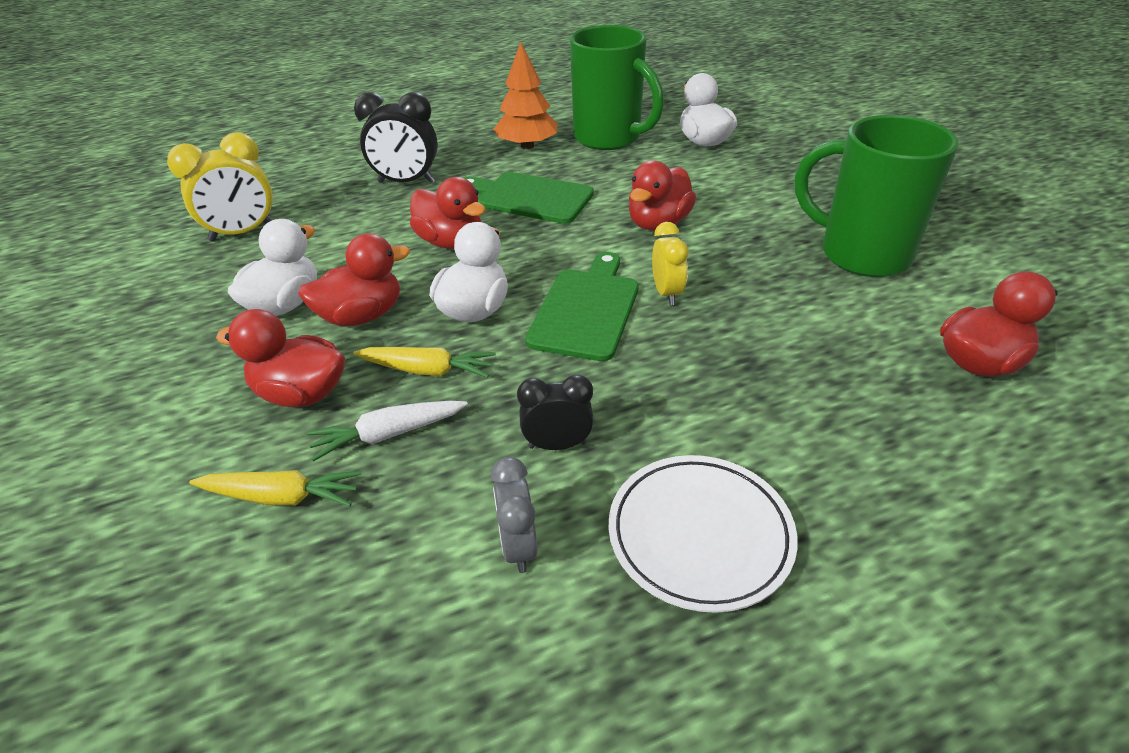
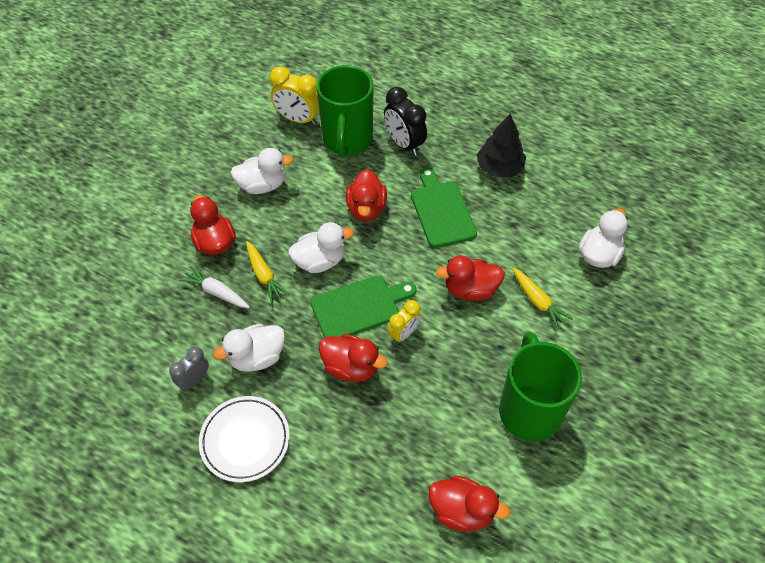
camera: 50 degrees right, 15 degrees up
(282, 497) = (161, 284): yellow carrot -> yellow carrot (538, 302)
(361, 316) = (279, 221): red duck -> red duck (351, 367)
(527, 146) = (499, 168): orange tree -> black tree
(557, 445) = (257, 357): black clock -> white duck
(609, 138) = (551, 202): green mug -> green mug (347, 140)

